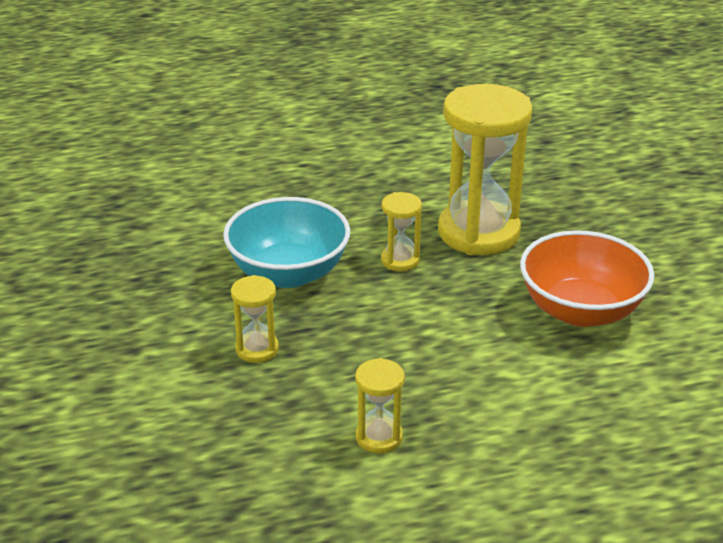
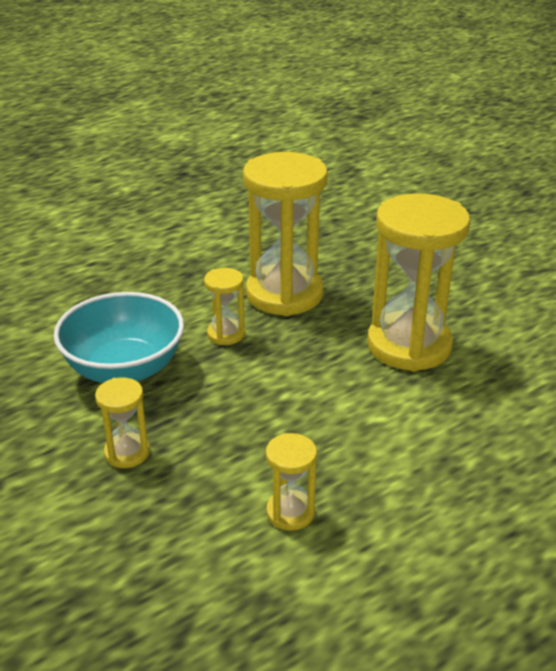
camera: 20 degrees left, 0 degrees up
(580, 310) = (409, 345): orange bowl -> yellow hourglass

